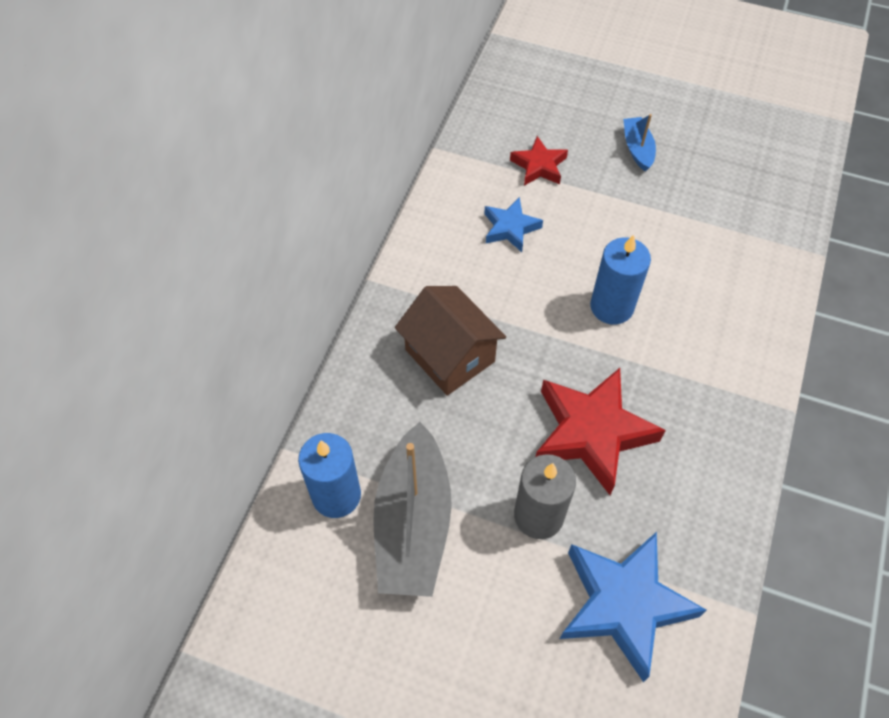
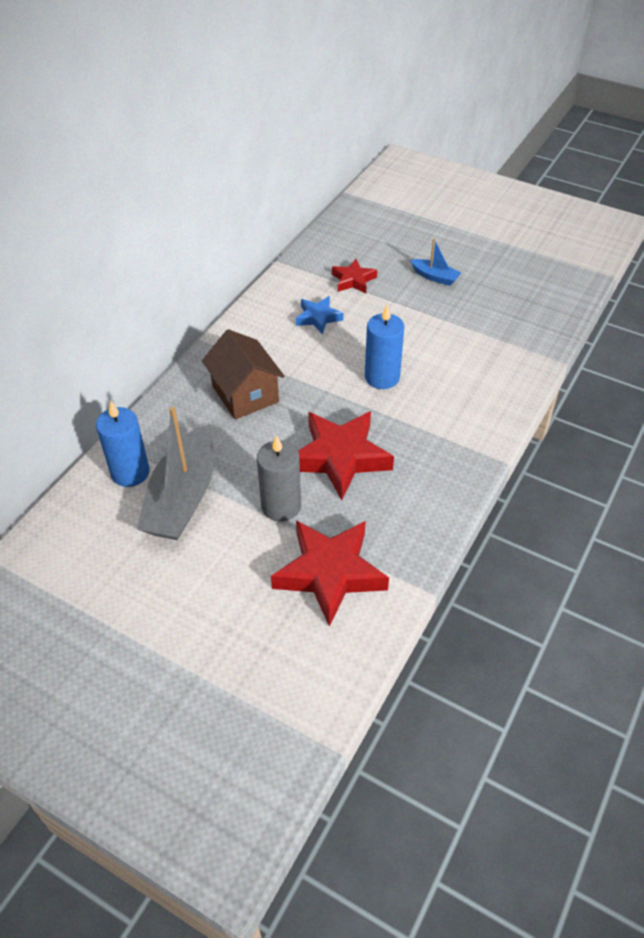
camera: 10 degrees right, 10 degrees down
(624, 604) = (330, 573): blue star -> red star
(637, 149) = (435, 277): blue boat -> blue boat turned 120 degrees clockwise

